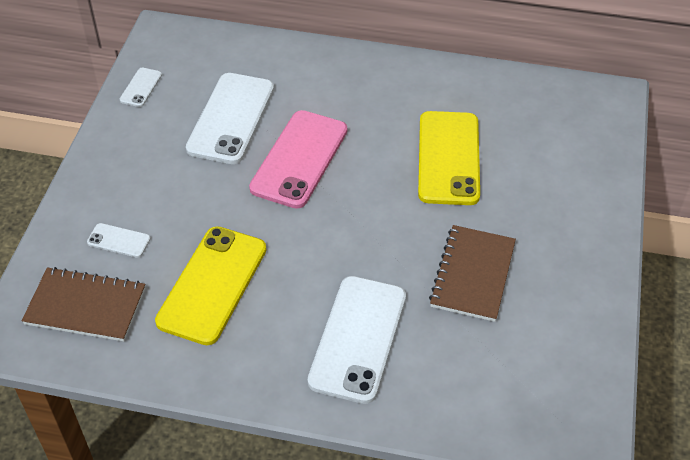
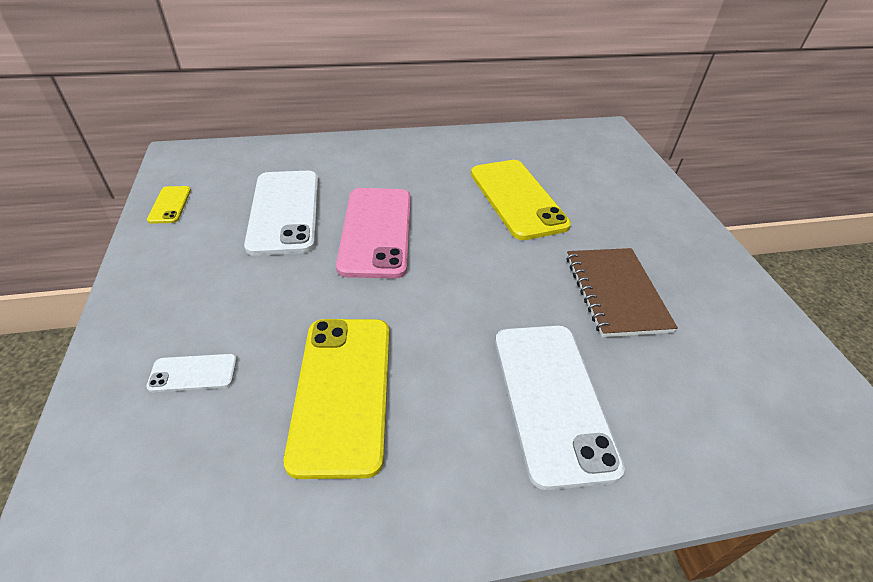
camera: 25 degrees left, 5 degrees down
(86, 306) = (169, 482): brown notebook -> none
(141, 87) = (170, 205): white phone -> yellow phone

